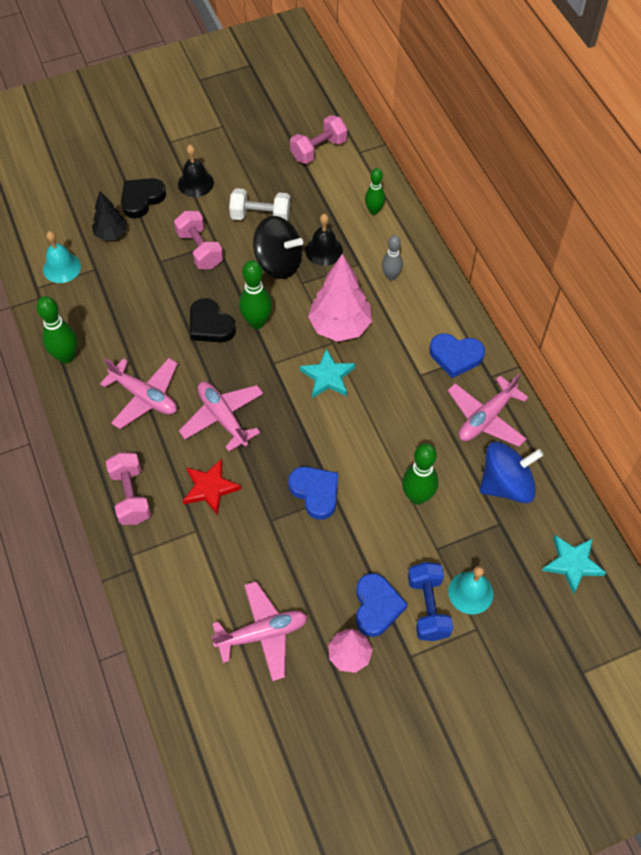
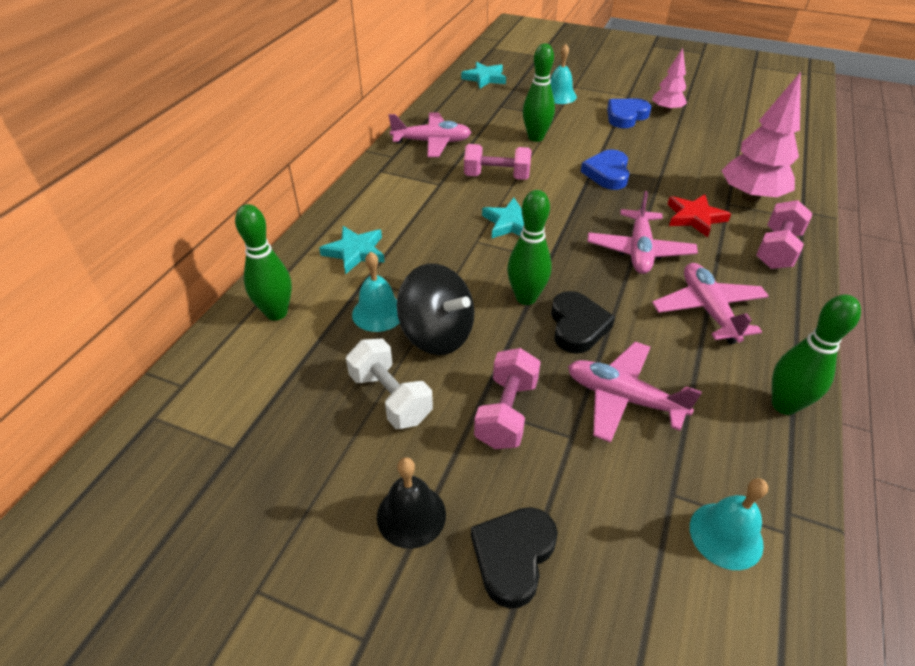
camera: 135 degrees left, 15 degrees down
(111, 234) = (609, 531): black tree -> none
(142, 199) = (513, 556): black heart -> black heart turned 120 degrees clockwise
(263, 634) = (719, 140): pink plane -> pink plane (623, 398)
(278, 263) = (437, 334): black spinning top -> black spinning top turned 150 degrees clockwise
(318, 150) = (212, 427): pink dumbbell -> pink dumbbell (497, 177)
(324, 250) = (378, 313): black bell -> turquoise bell
(340, 326) = (454, 247): pink tree -> pink tree (750, 197)
(374, 211) = (276, 313): green bowling pin -> green bowling pin, size x1.51
(391, 276) = (355, 252): grey bowling pin -> turquoise star
(428, 607) = (593, 103): blue dumbbell -> none
(455, 356) = (396, 178): blue heart -> none
(506, 484) = (470, 115): blue spinning top -> none

